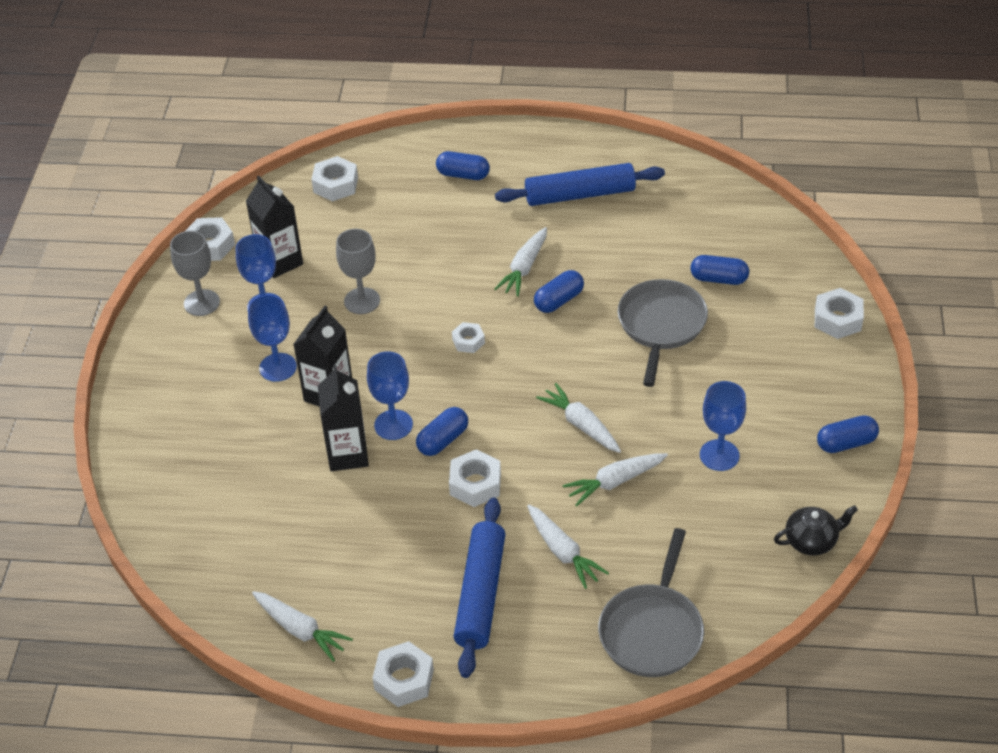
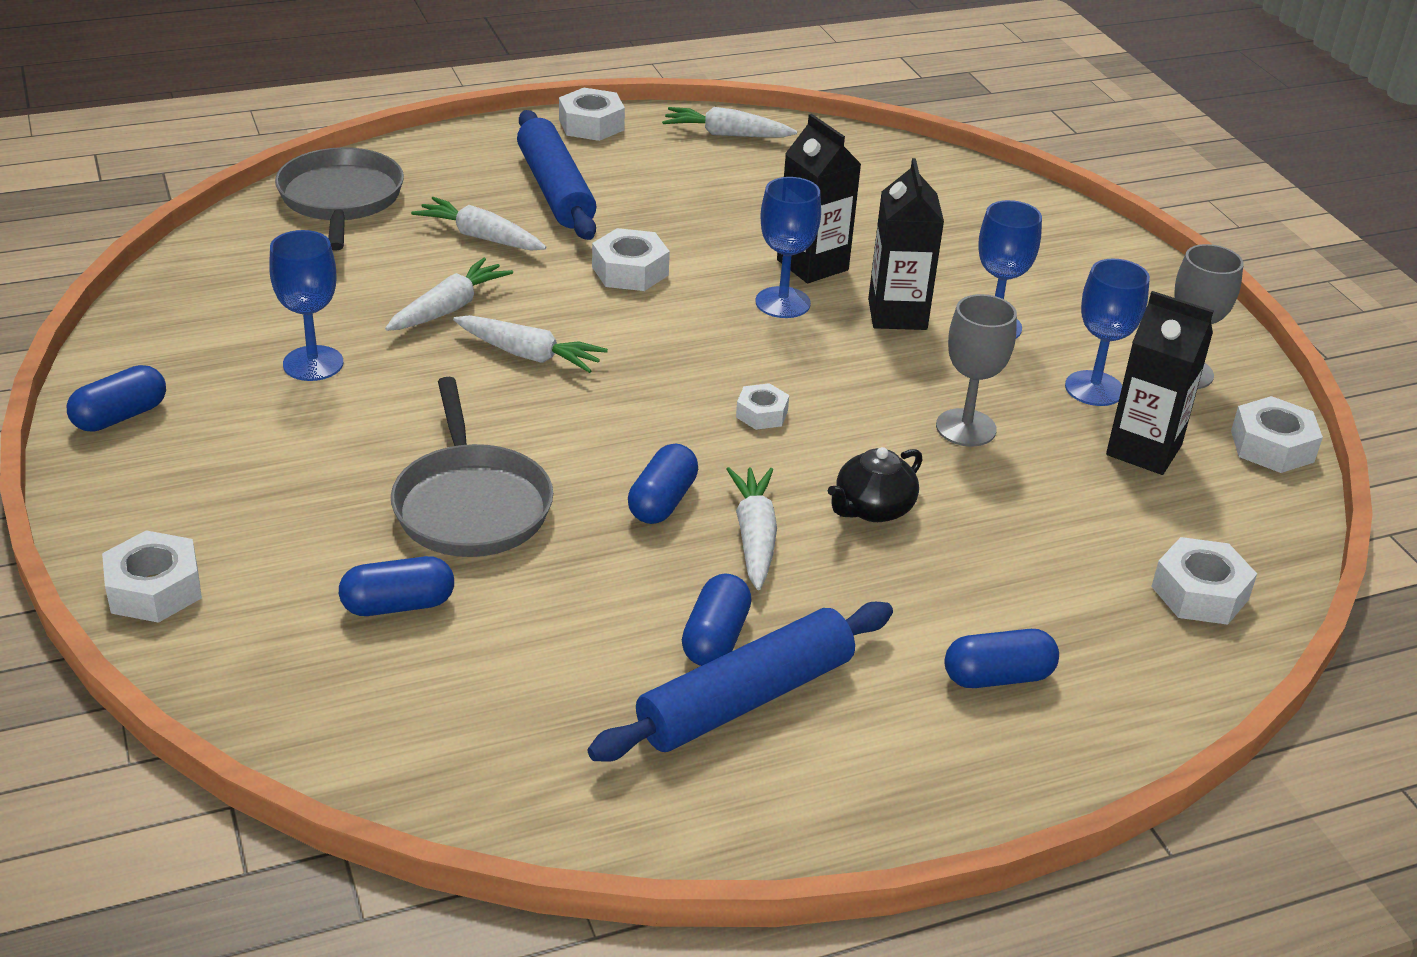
camera: 150 degrees right, 10 degrees down
(443, 440) = (705, 301): blue capsule -> blue capsule (715, 638)
(811, 540) = (158, 306): black teapot -> black teapot (872, 509)

